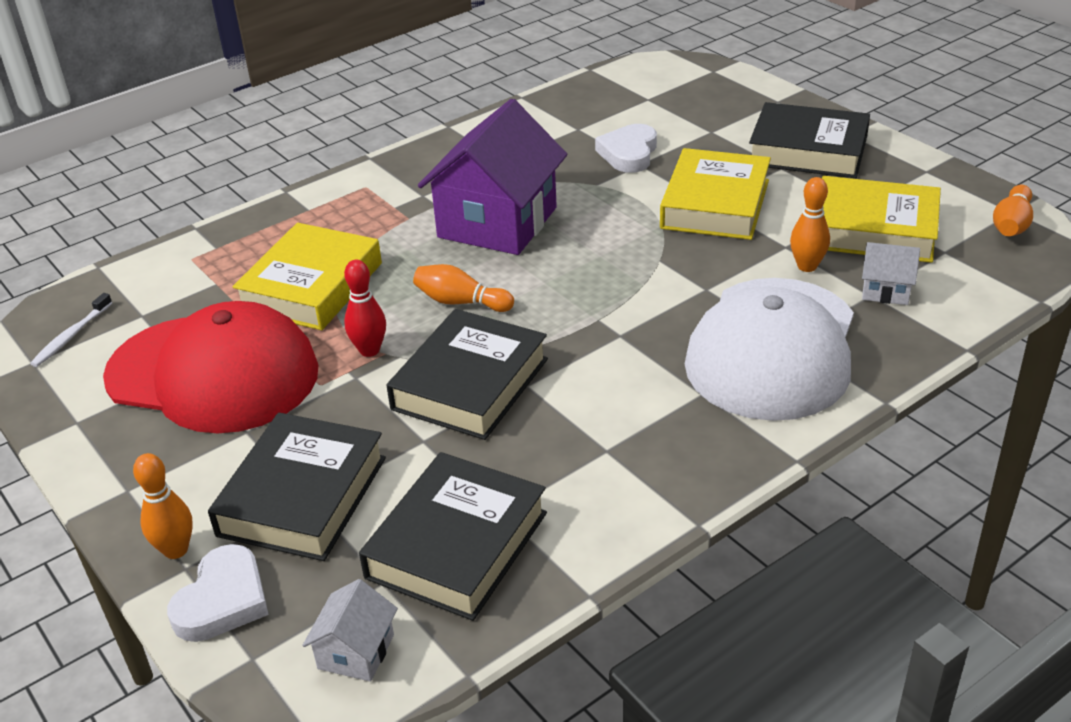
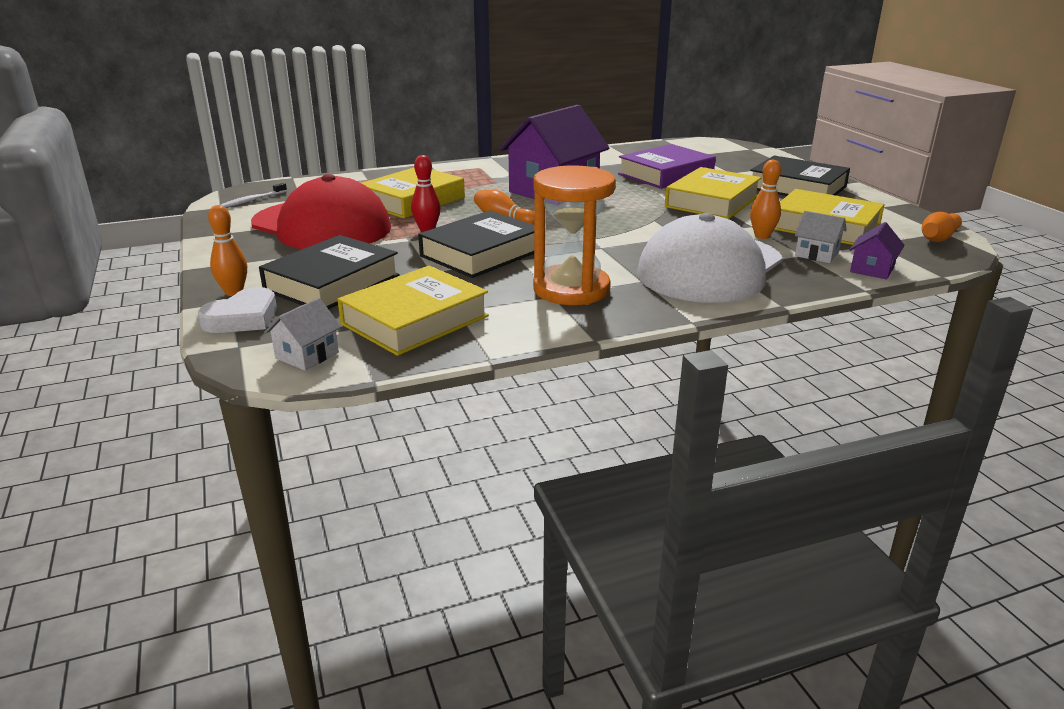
camera: 15 degrees right, 10 degrees down
(457, 545) = (415, 320): black book -> yellow book
(623, 433) = (571, 289): none -> orange hourglass
(629, 153) = (665, 174): white heart -> purple book
(960, 306) = (872, 269): none -> purple house

